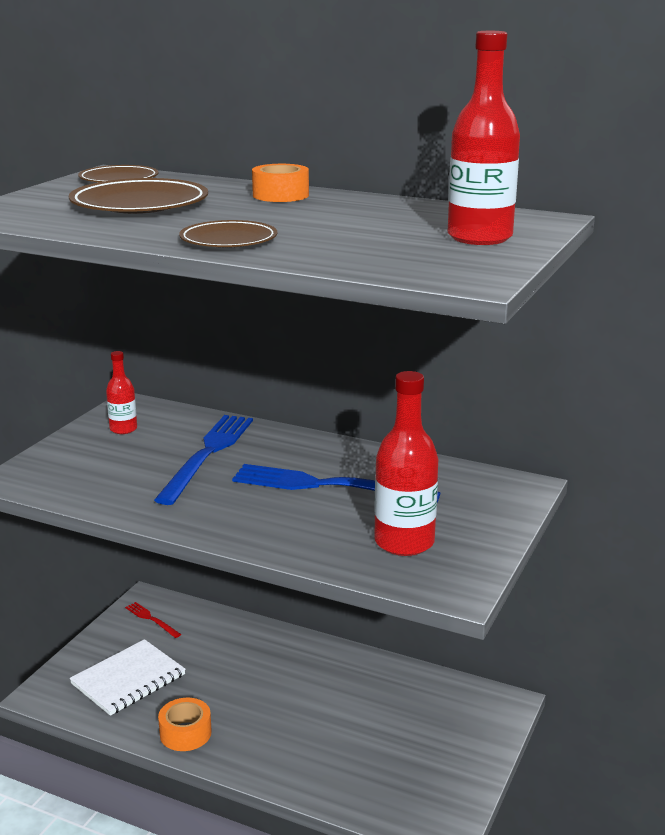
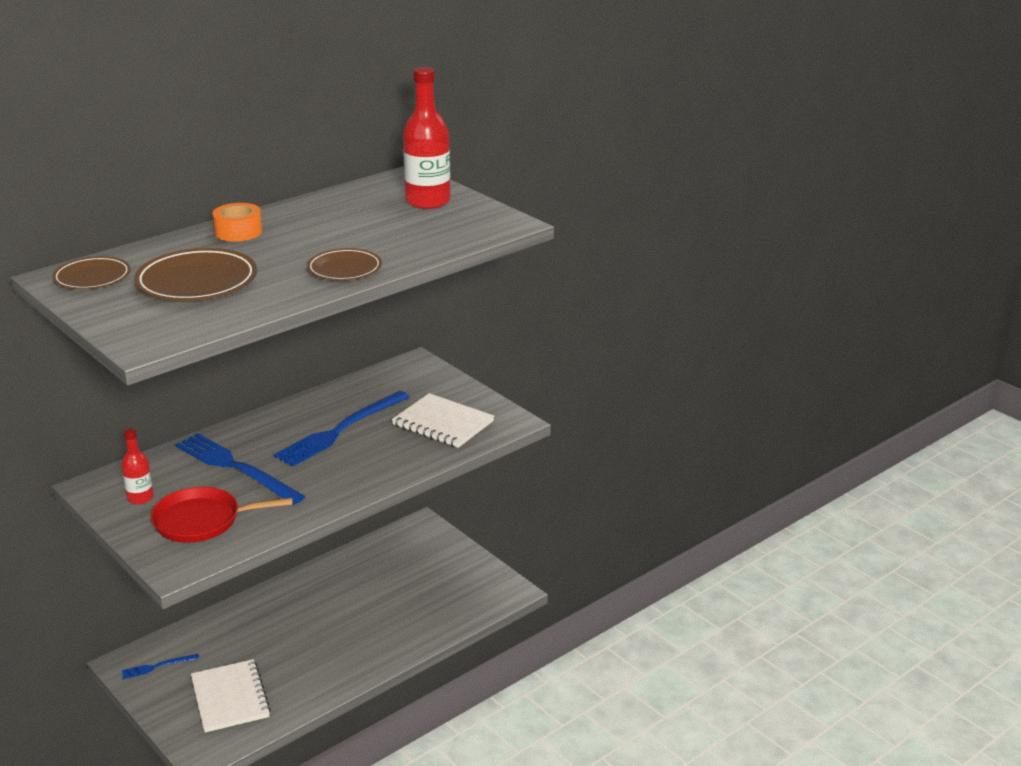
camera: 65 degrees left, 5 degrees up
(100, 467) = (202, 521): none -> red pan
(151, 619) = (157, 666): red fork -> blue fork
(185, 733) = (325, 680): orange tape -> none
(404, 542) = (443, 423): red bottle -> white notebook

